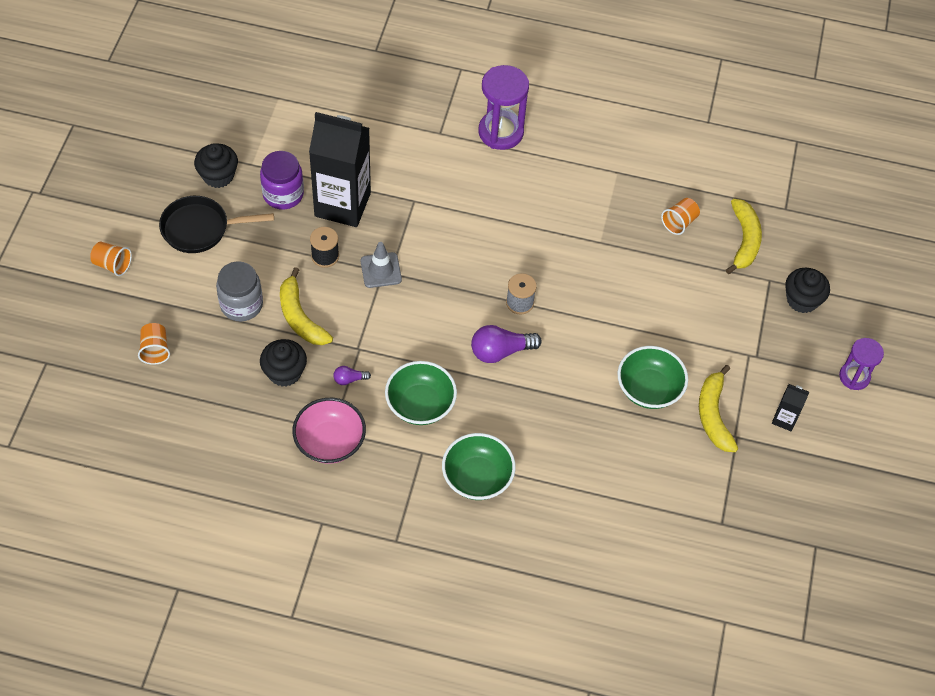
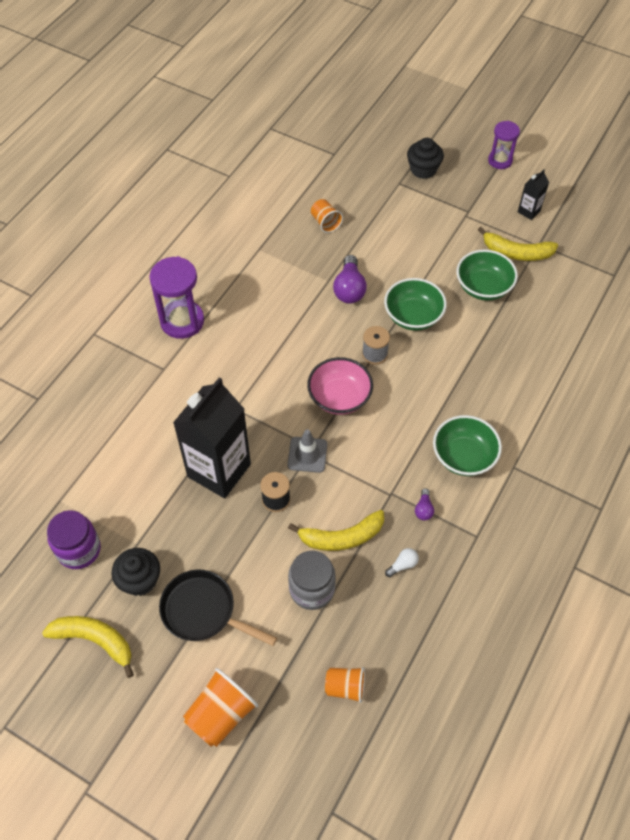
camera: 70 degrees left, 0 degrees up
(112, 265) = (221, 714): orange cup -> orange cup, size x1.61
(200, 229) = (203, 611): black pan -> black pan turned 105 degrees clockwise
(283, 194) = (187, 521): purple jar -> purple jar (79, 550)
(284, 372) = (402, 565): black cupcake -> white light bulb
(330, 442) = (489, 541): pink bowl -> pink bowl (339, 397)
(477, 477) = (547, 430): green bowl -> green bowl (413, 316)
(500, 351) = (422, 381): purple light bulb -> purple light bulb (349, 289)
(744, 240) = (356, 187): yellow banana -> yellow banana (95, 640)

